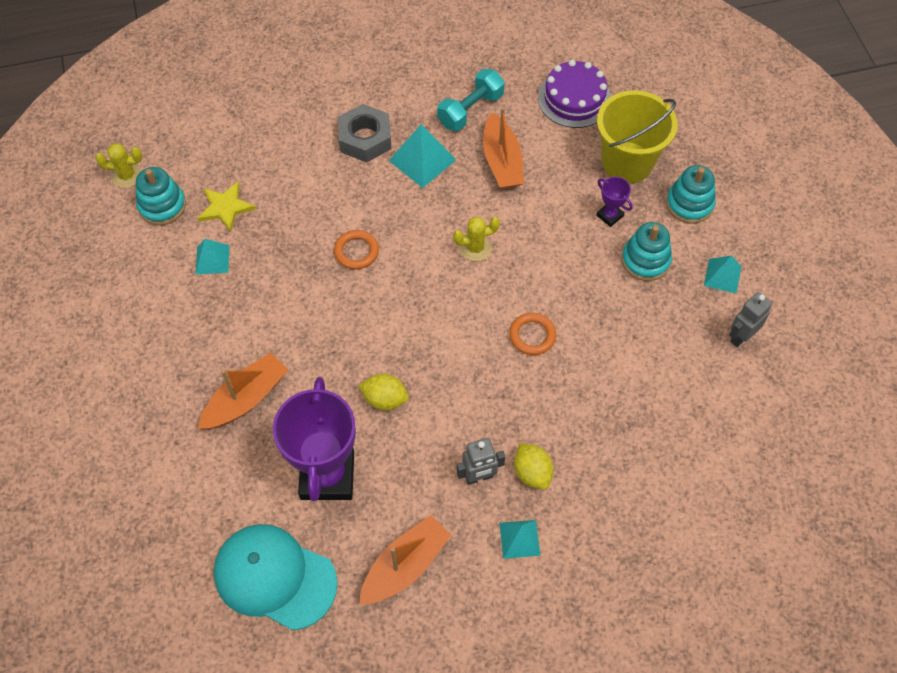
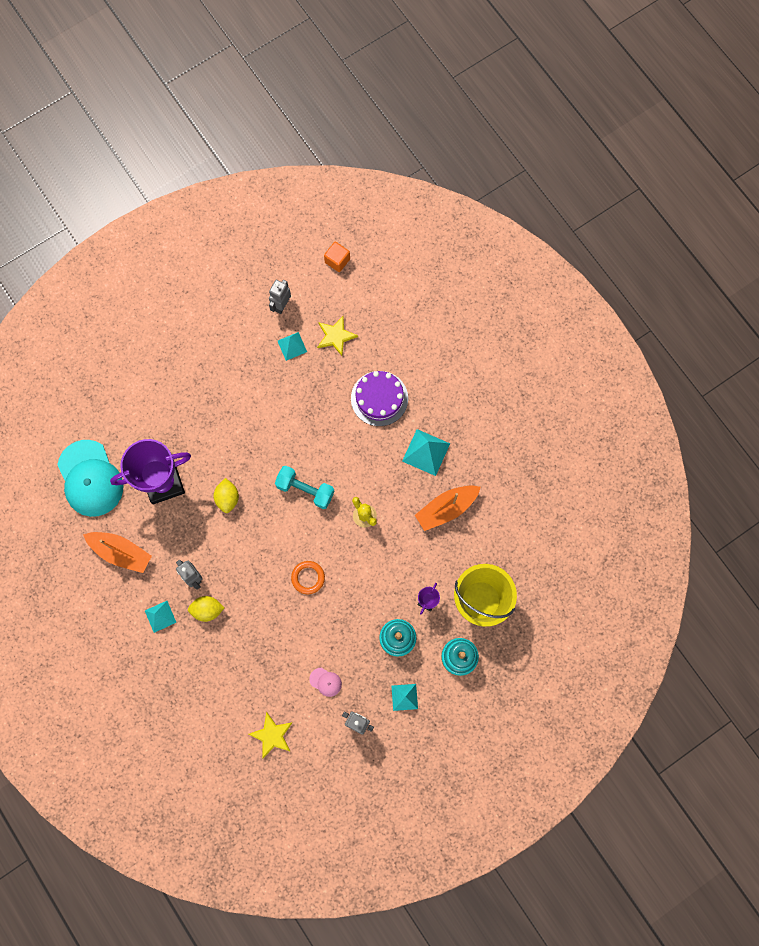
camera: 70 degrees right, 15 degrees up
(127, 175) = (337, 261): yellow cactus -> orange cube
(150, 254) = (281, 305): none -> grey robot
(162, 206) = (322, 295): turquoise stacking toy -> none
(246, 399) = (199, 412): orange boat -> none
(274, 577) = (90, 478): turquoise cap -> turquoise cap turned 150 degrees clockwise
(356, 251) = (332, 437): orange ring -> none
(365, 139) = (429, 405): grey nut -> none
(470, 110) = (485, 470): turquoise dumbbell -> turquoise dumbbell (305, 490)
(532, 472) = (207, 610): yellow lemon -> yellow lemon turned 45 degrees clockwise
(574, 98) = (526, 543): purple cake -> purple cake (379, 398)
(677, 357) = (325, 682): none -> pink cap
(731, 443) = (272, 735): none -> yellow star

